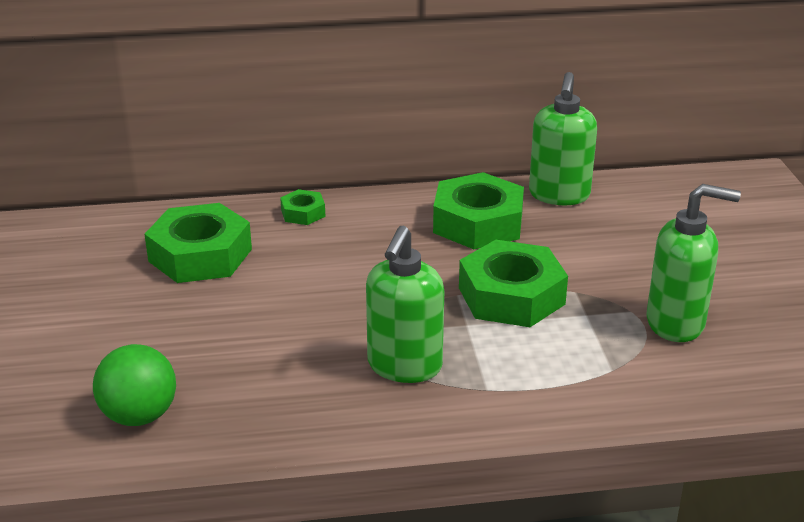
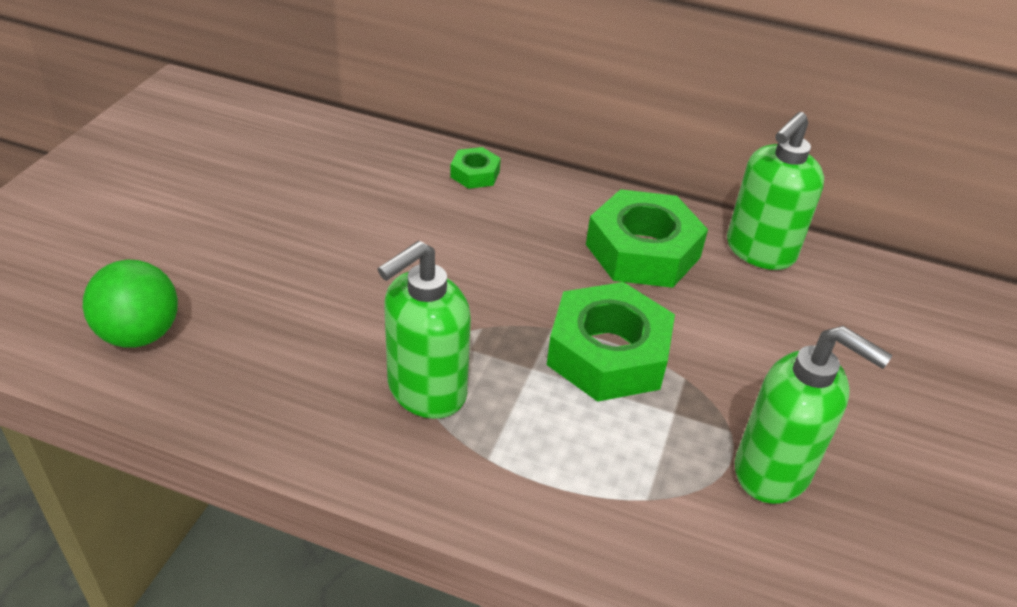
camera: 25 degrees right, 10 degrees up
(200, 255) = (342, 183): green nut -> none

